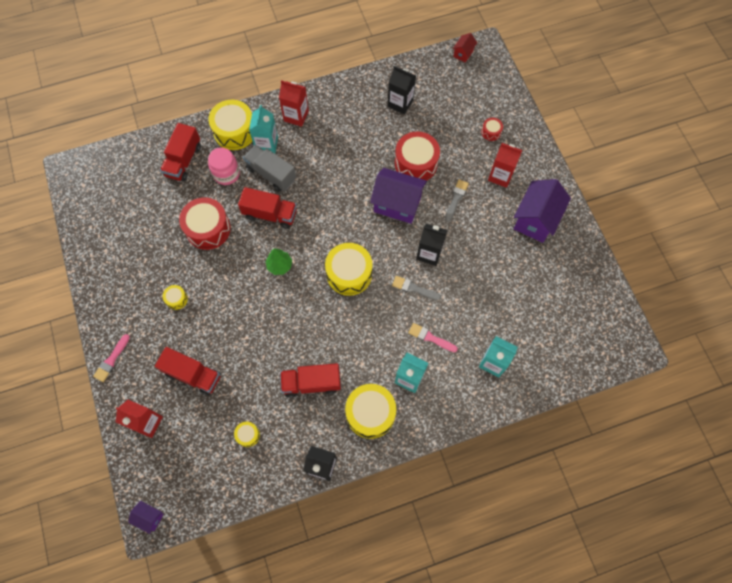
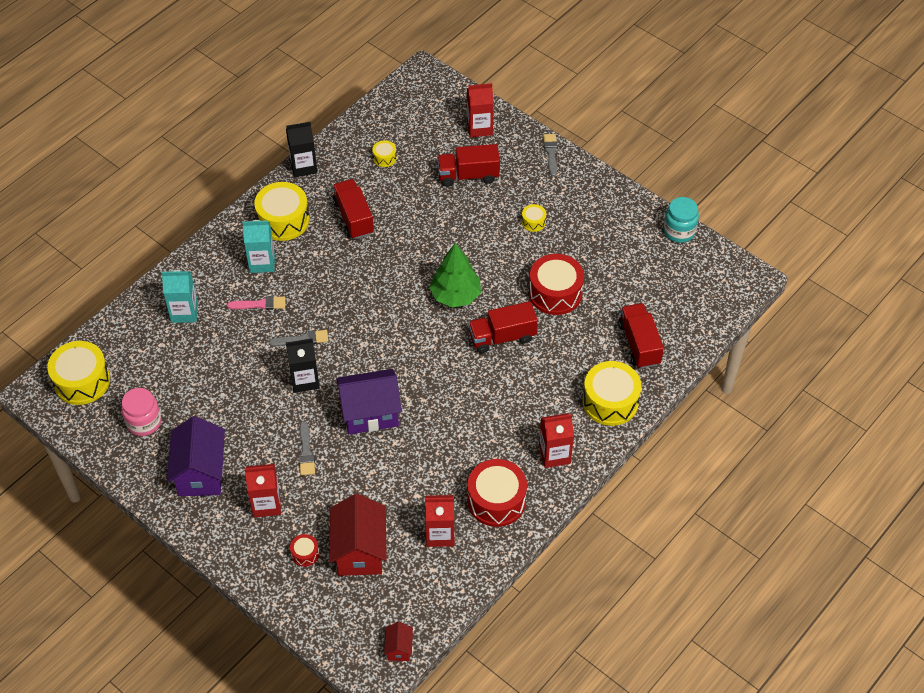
camera: 150 degrees right, 15 degrees down
(80, 231) = (679, 231): none -> turquoise jar
(111, 360) = (551, 153): pink brush -> grey brush
(149, 517) = (425, 76): purple house -> none
(226, 174) = (581, 353): pink jar -> pink jar (144, 422)
(267, 144) = (563, 405): turquoise carton -> none
(271, 174) = (532, 377): grey truck -> none
(279, 265) = (455, 295): green tree -> green tree, size x1.65
(311, 383) = (353, 218): red truck -> red truck turned 75 degrees counterclockwise
(349, 274) = (378, 321): yellow drum -> yellow drum (82, 381)
(400, 103) = (440, 534): black carton -> red carton
(416, 163) = (376, 469): red drum -> red drum (496, 500)
(455, 117) = (359, 550): none -> red house

